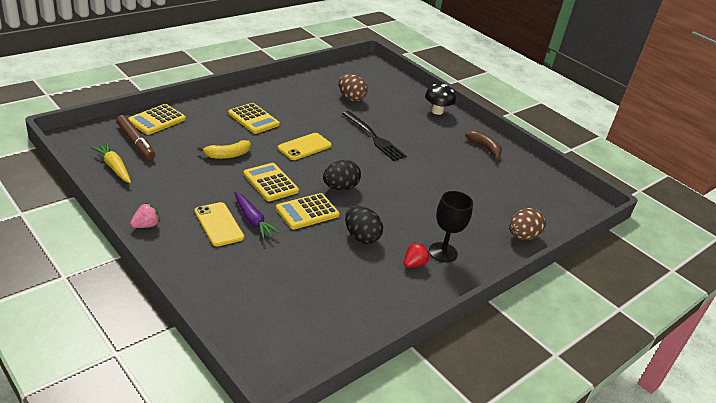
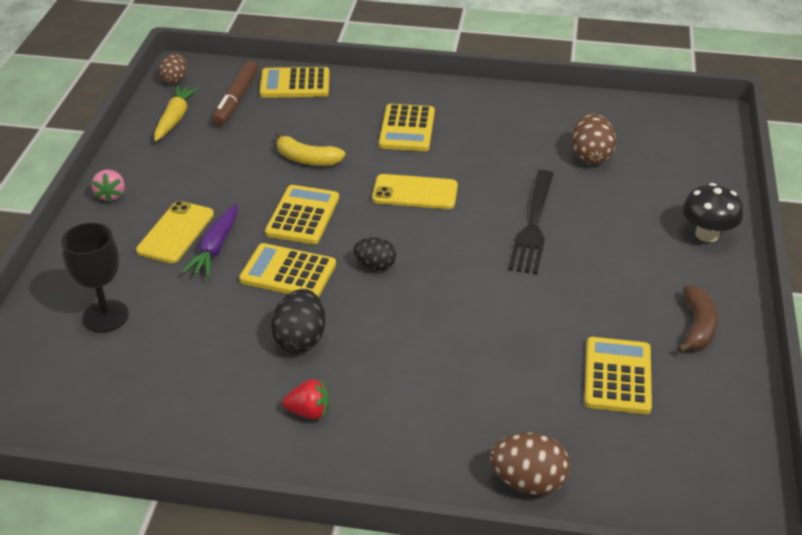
camera: 55 degrees right, 5 degrees up
(75, 146) = (175, 79): none -> brown egg
(146, 225) = (111, 195): pink strawberry -> pink strawberry turned 75 degrees clockwise
(340, 188) = (375, 266): black egg -> black egg, size x0.66
(443, 252) = (371, 423): black goblet -> black goblet (105, 316)
(489, 180) = (617, 376): none -> yellow calculator

